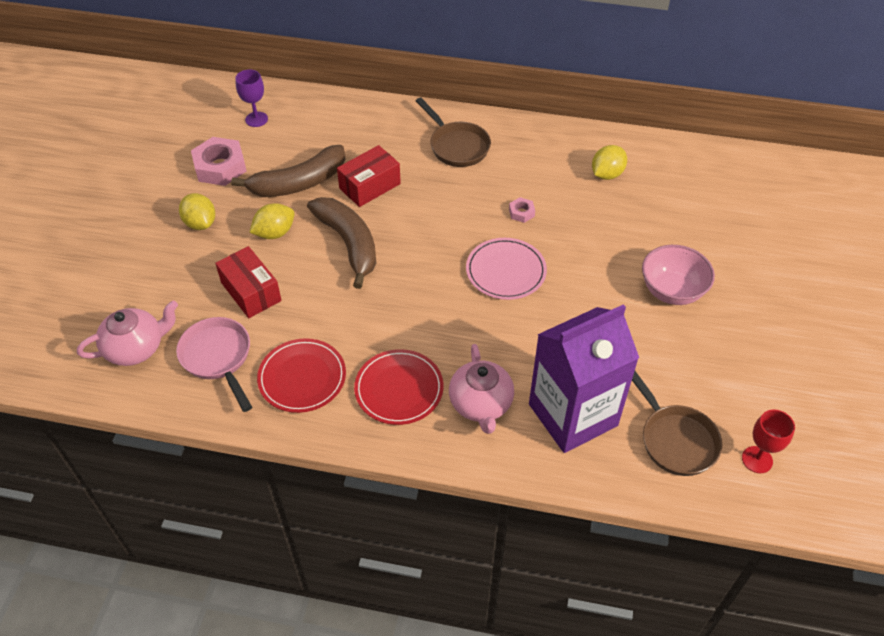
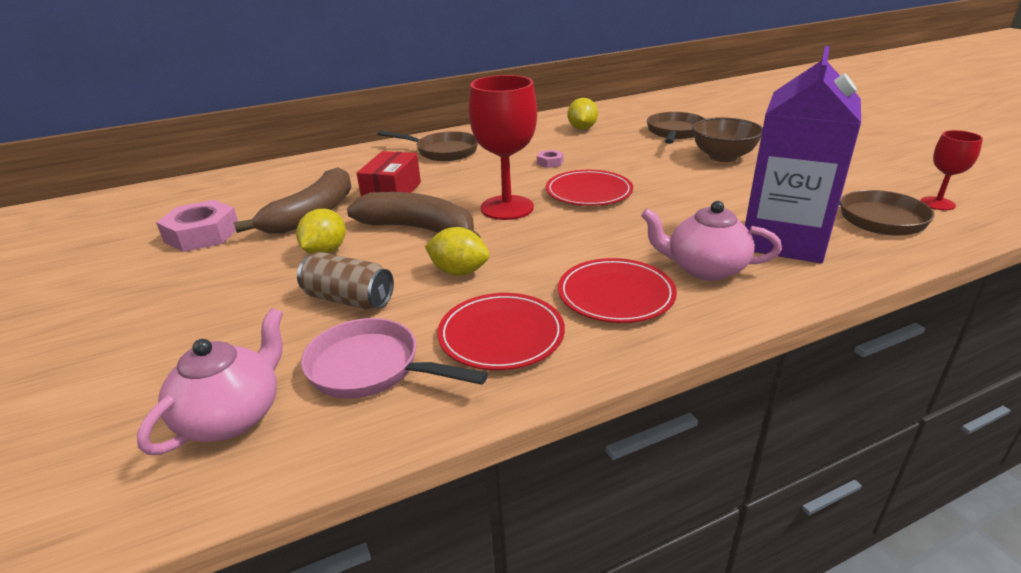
camera: 35 degrees left, 20 degrees down
(200, 223) = (219, 277): yellow lemon -> yellow lemon (459, 272)
(251, 291) = (348, 299): red box -> brown can
(256, 119) = (214, 195): purple goblet -> none
(428, 254) = (507, 208): none -> red goblet
(481, 404) = (704, 268): pink teapot -> pink teapot turned 150 degrees clockwise
(506, 271) = (588, 192): pink plate -> red plate
(672, 291) = (723, 157): pink bowl -> brown bowl
(680, 229) = (675, 132): none -> brown pan

